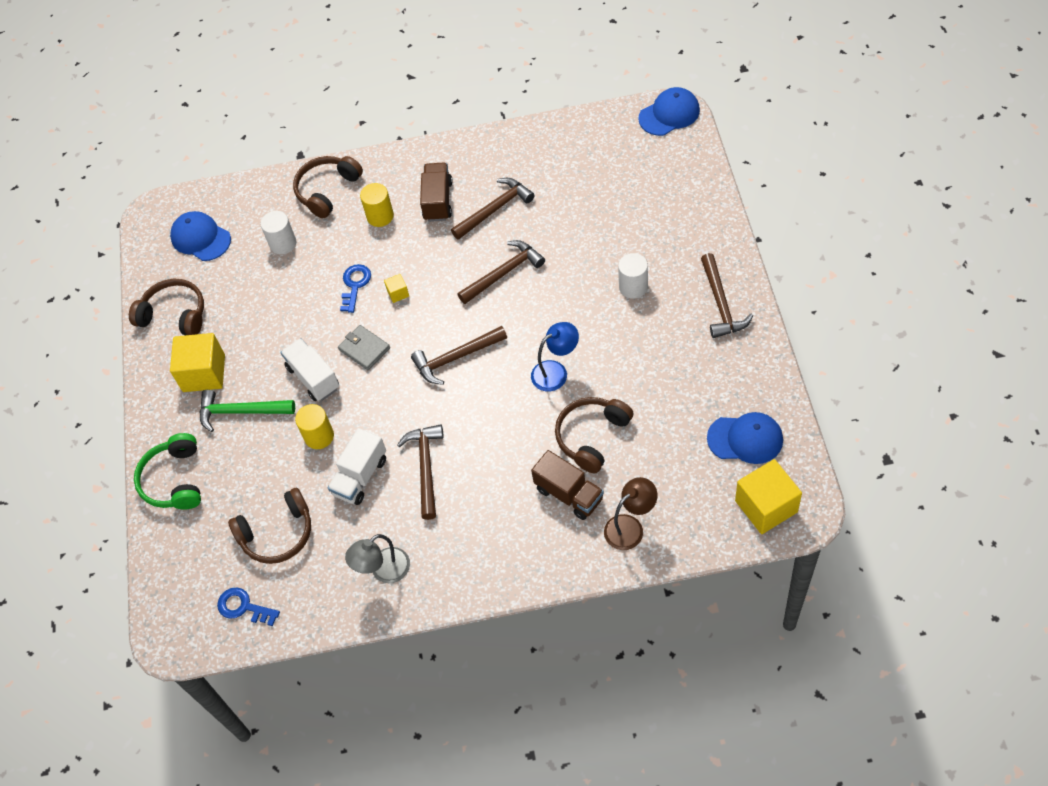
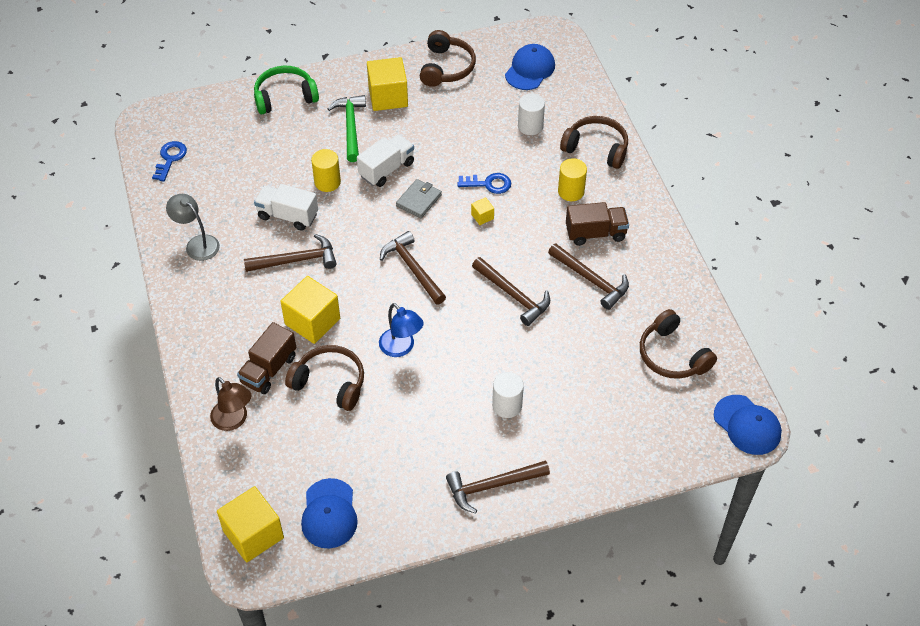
camera: 75 degrees right, 5 degrees down
(277, 533) = (234, 169): brown headphones -> brown headphones (672, 355)
(511, 452) = (312, 321): none -> yellow cube

